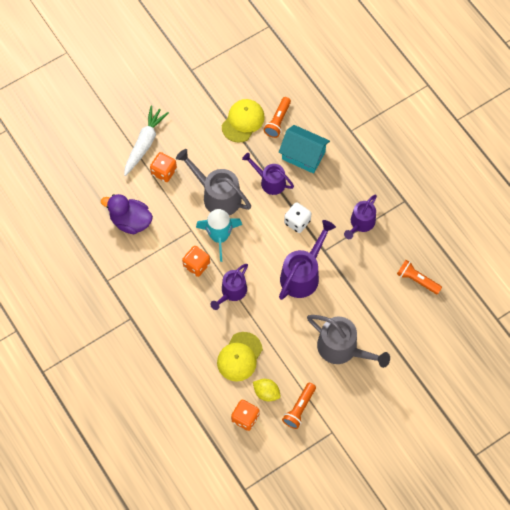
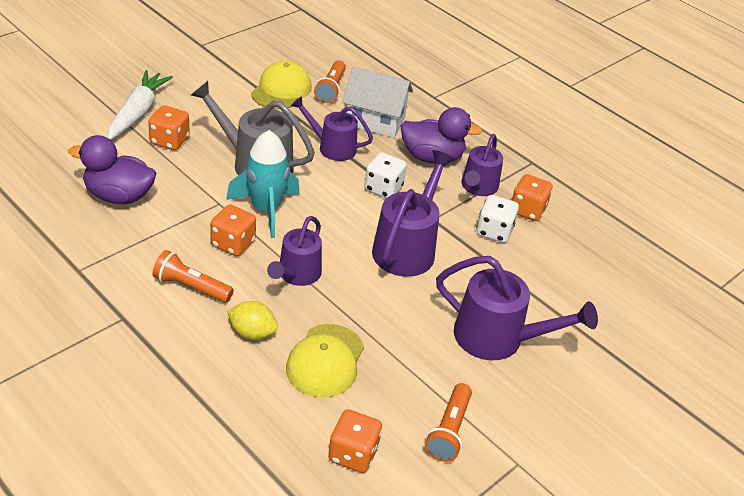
camera: 15 degrees left, 25 degrees down
(266, 393) = (384, 411): yellow lemon -> yellow lemon (252, 333)
(303, 155) = (375, 121): turquoise house -> white house
(335, 194) = (432, 157): none -> purple duck
(342, 349) = (498, 339): grey watering can -> purple watering can
(361, 264) = (494, 231): none -> white dice
(389, 246) = (527, 210): none -> orange dice
(417, 280) = (583, 247): orange flashlight -> orange flashlight (191, 287)

